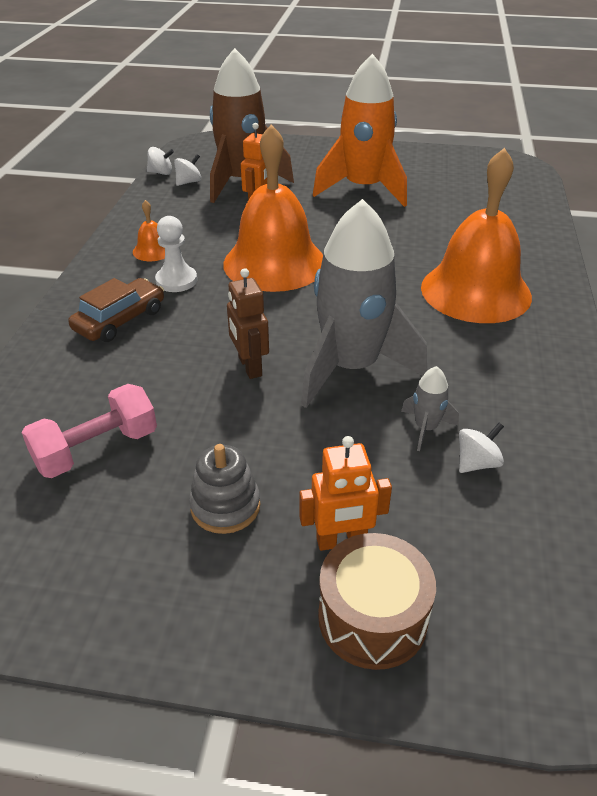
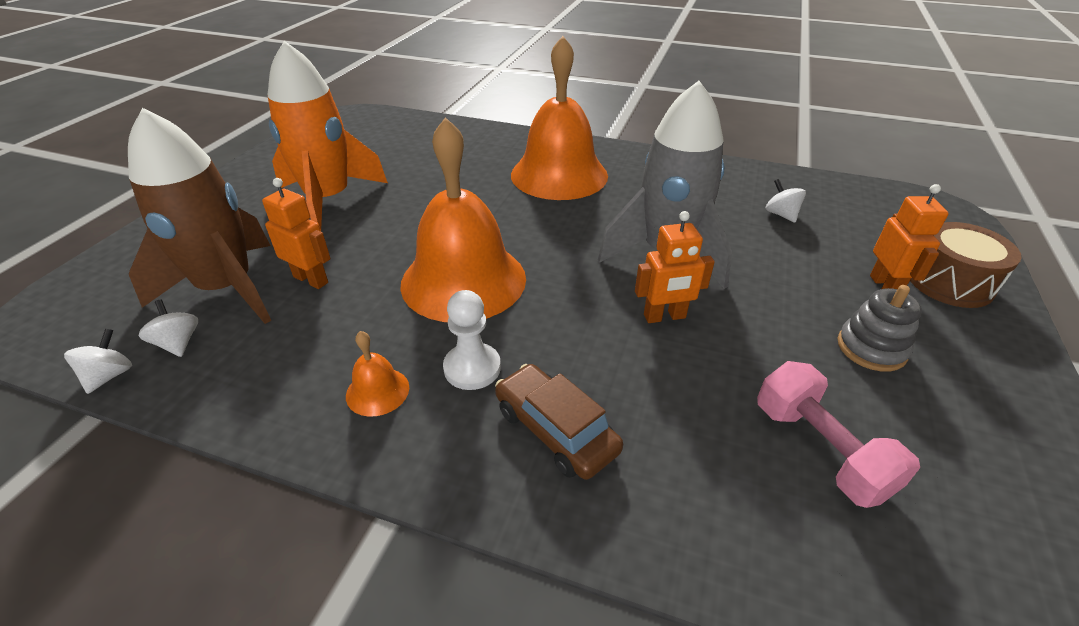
camera: 80 degrees left, 0 degrees up
(249, 367) = (664, 317): brown robot -> orange robot
(426, 428) = (746, 229): grey rocket -> none

